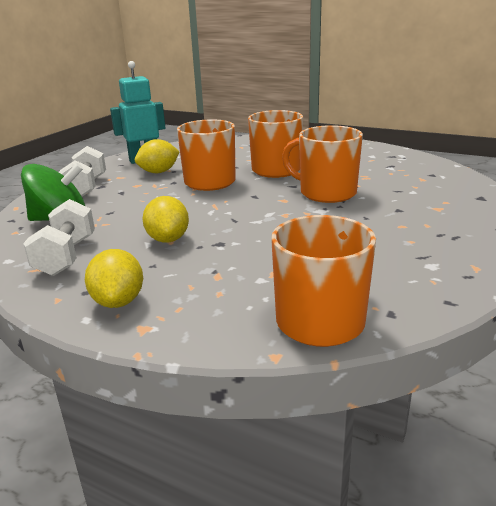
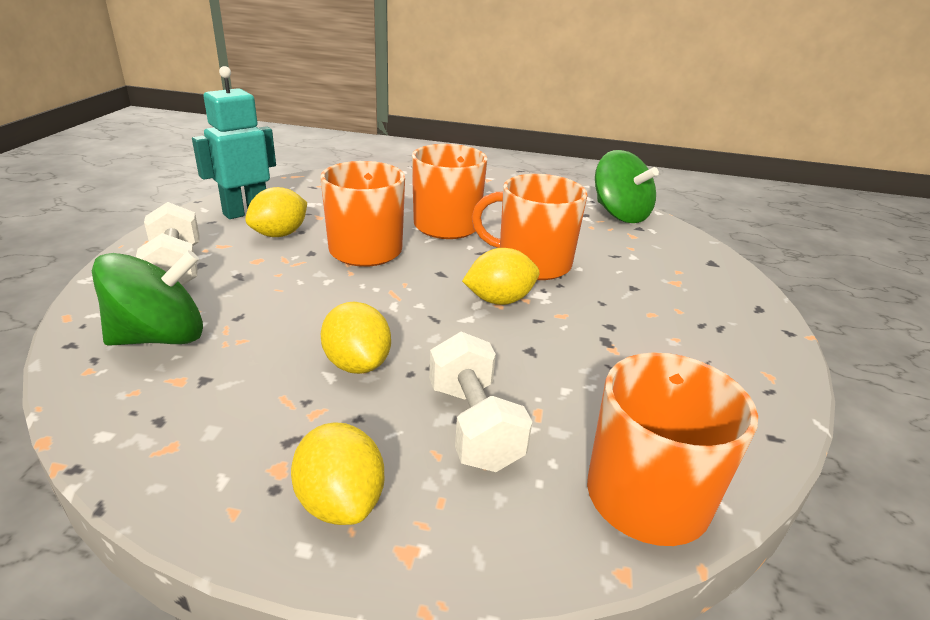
camera: 20 degrees left, 5 degrees up
(66, 256) = (207, 415): white dumbbell -> white dumbbell (474, 425)
(287, 212) = (499, 300): none -> yellow lemon
(421, 166) = (620, 214): none -> green spinning top

